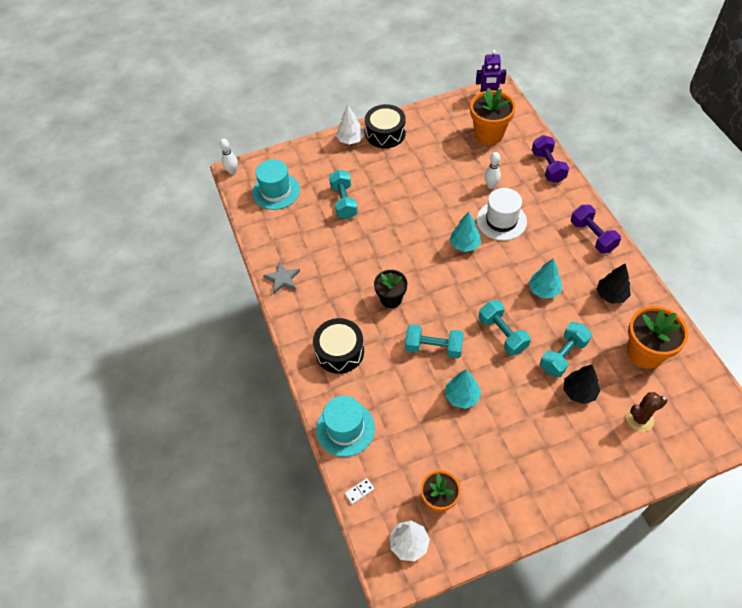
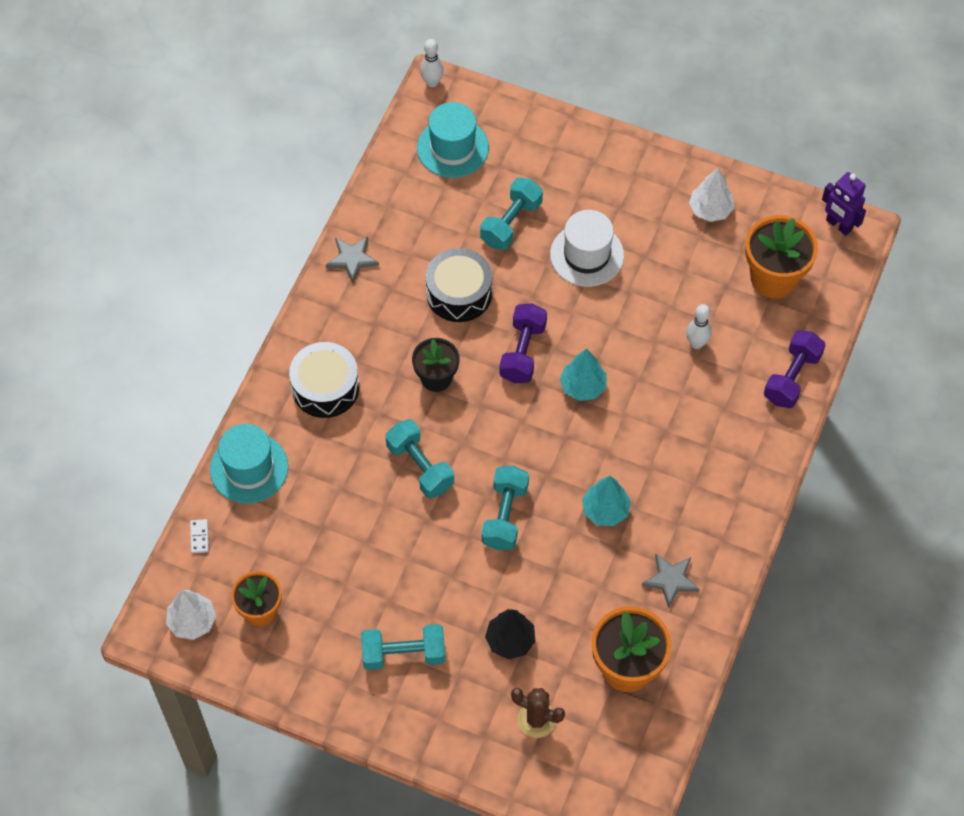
camera: 40 degrees right, 5 degrees up
(350, 140) = (604, 150): white tree -> white tree (710, 210)
(359, 491) = (199, 537): white domino -> white domino turned 75 degrees clockwise
(385, 133) = (653, 175): black drum -> black drum (459, 293)
(462, 396) = (391, 539): turquoise tree -> none
(501, 221) = (656, 394): white hat -> white hat (587, 255)
(563, 355) = (539, 593): turquoise dumbbell -> turquoise dumbbell (403, 654)
(592, 236) = (735, 501): purple dumbbell -> purple dumbbell (522, 352)
(611, 295) = (671, 580): black tree -> grey star

